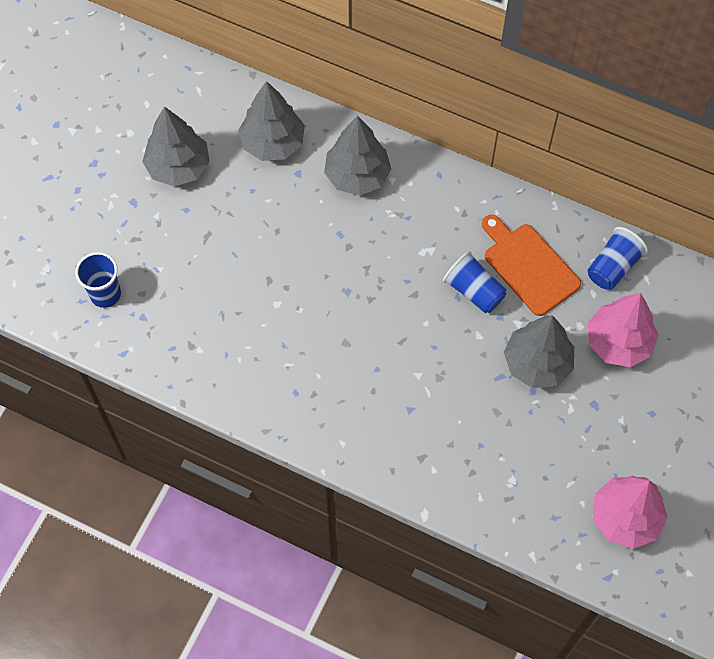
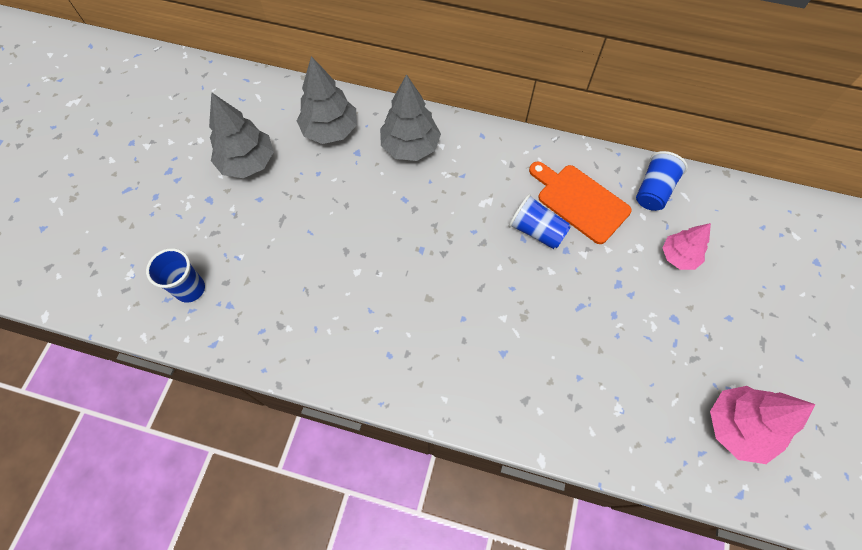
camera: 10 degrees left, 0 degrees up
(537, 363) = (611, 288): grey tree -> none
(618, 342) = (678, 256): pink tree -> pink tree, size x0.64

